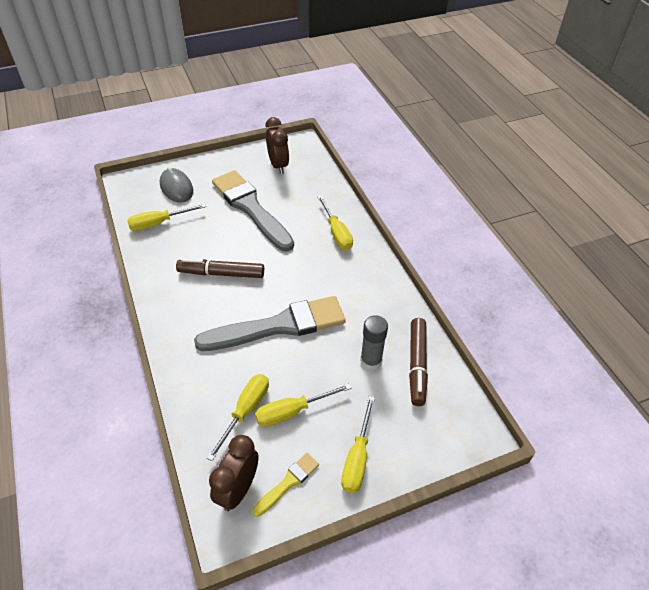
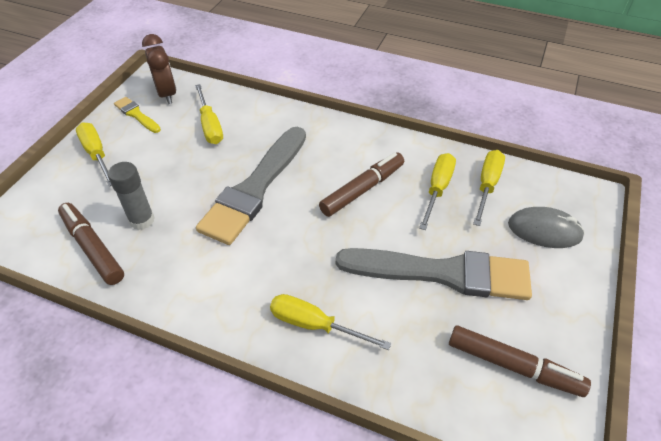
camera: 135 degrees right, 0 degrees up
(278, 165) = (513, 366): brown clock -> brown marker
(288, 483) = (136, 115): yellow brush -> yellow brush turned 135 degrees clockwise
(292, 411) = (174, 146): yellow screwdriver -> yellow screwdriver (437, 189)

